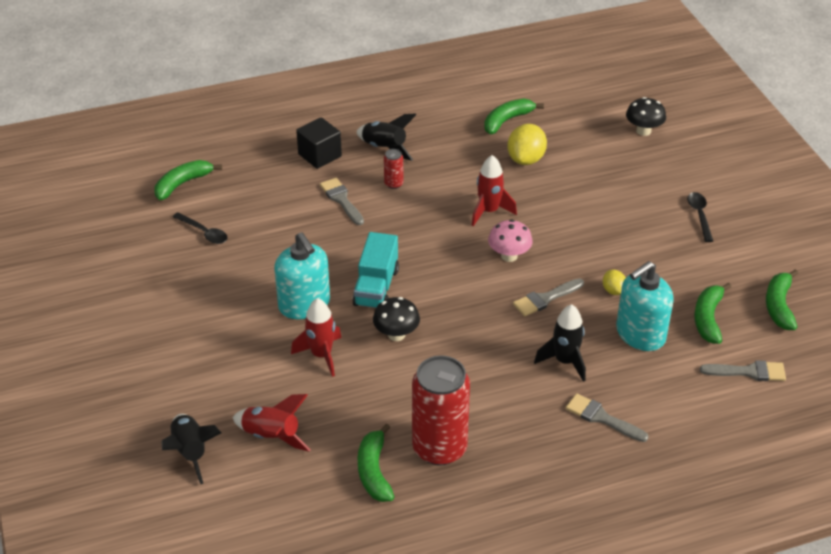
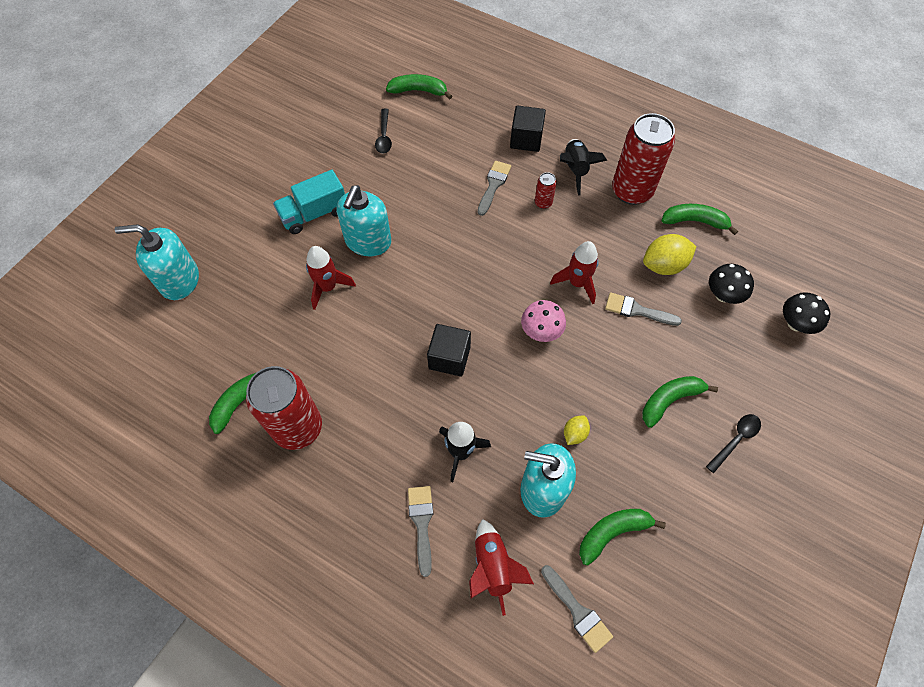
camera: 50 degrees right, 20 degrees up
(191, 452) = (179, 280): black rocket -> turquoise soap dispenser
(272, 436) = (228, 315): red rocket -> red rocket (493, 567)
(376, 287) = (425, 270): turquoise truck -> turquoise truck (314, 214)
(396, 334) = (388, 318): black mushroom -> black mushroom (723, 295)
(441, 133) = (631, 191): none -> red can
(475, 320) = (449, 358): none -> black cube
(545, 299) = (517, 390): grey brush -> grey brush (637, 310)
(779, 306) = (687, 585): green banana -> green banana (669, 400)

